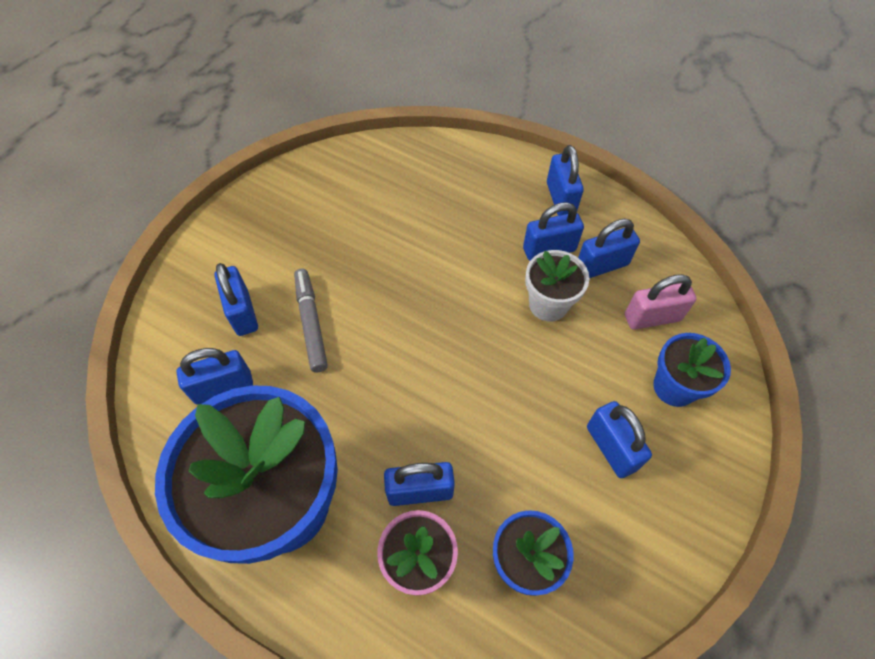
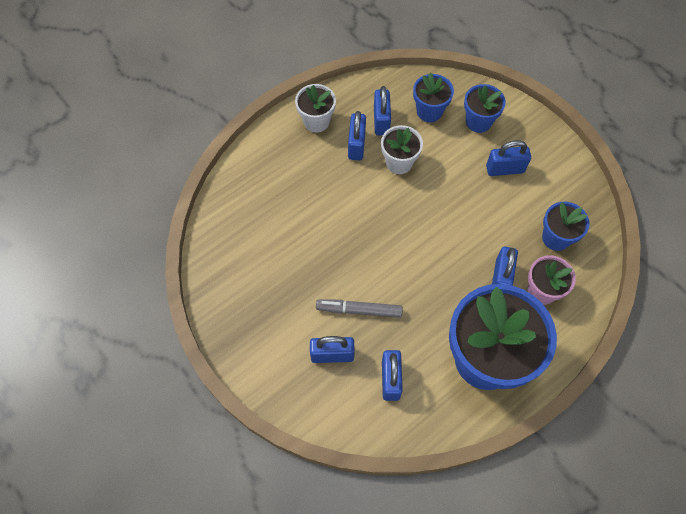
camera: 70 degrees left, 5 degrees up
(560, 198) = (316, 121): blue padlock -> white flower pot
(652, 317) = (429, 111): pink padlock -> blue flower pot

